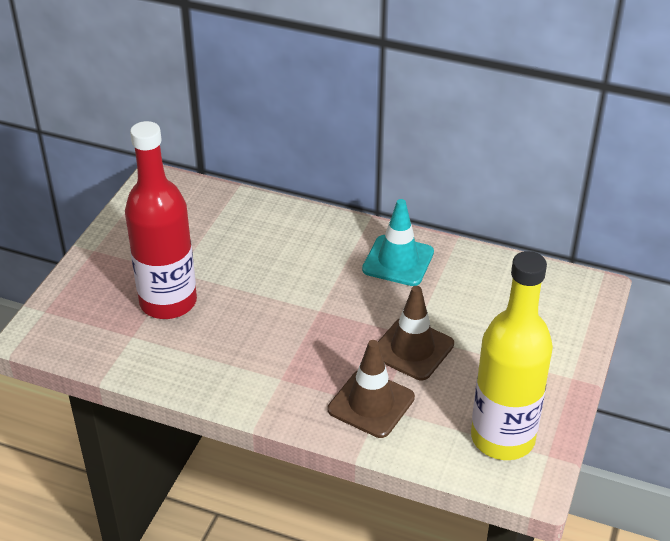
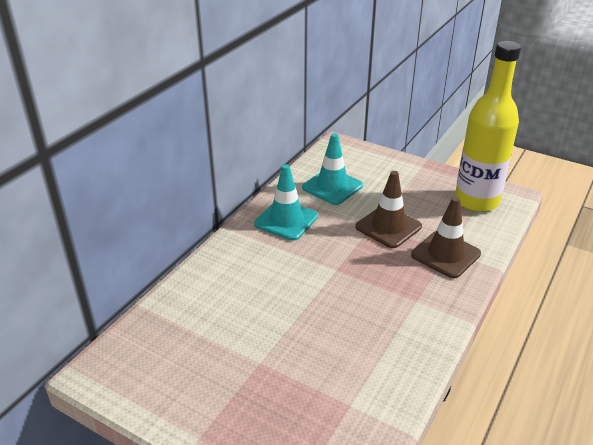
camera: 80 degrees left, 5 degrees down
(168, 302) = (304, 372): red bottle -> none
(482, 292) = (332, 187): none -> turquoise traffic cone

